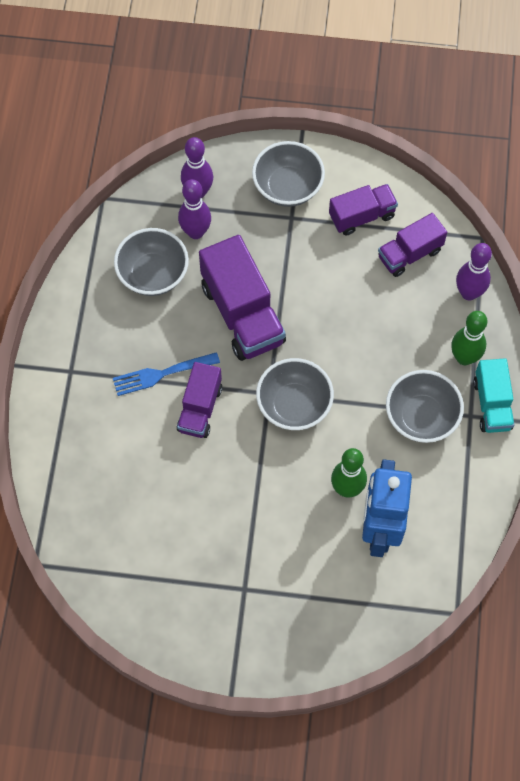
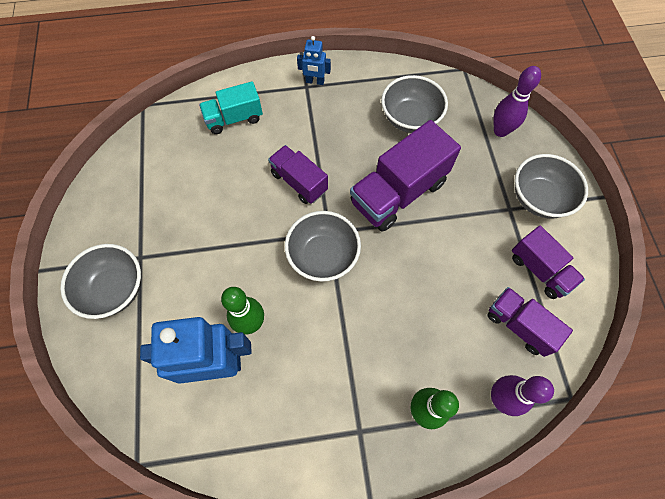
camera: 75 degrees right, 0 degrees up
(66, 360) = (315, 81): none -> blue robot
(161, 374) = (322, 146): blue fork -> none
(196, 232) = (462, 139): purple bowling pin -> none
(200, 408) = (299, 182): purple truck -> purple truck turned 45 degrees clockwise
(421, 417) = (343, 378): grey bowl -> grey bowl (115, 289)
(492, 404) = (379, 453): turquoise truck -> turquoise truck (234, 118)

